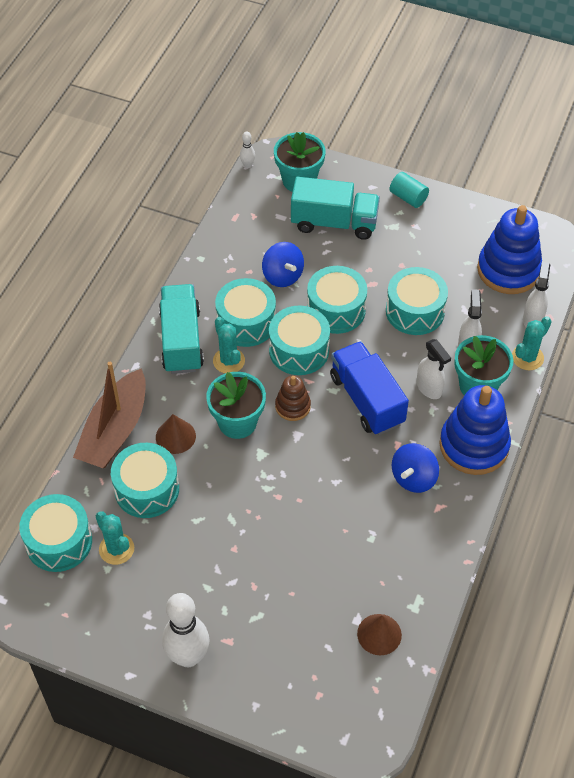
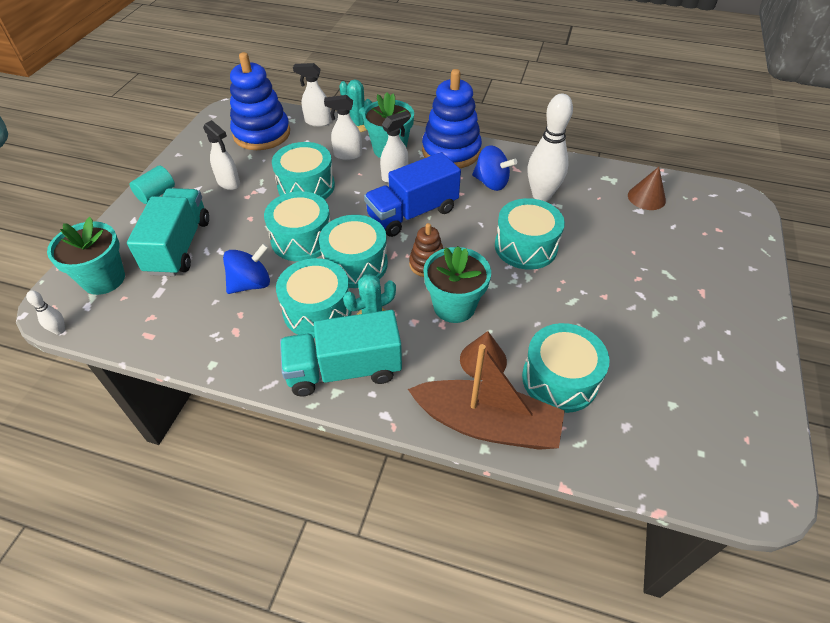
camera: 95 degrees left, 5 degrees down
(59, 541) = (659, 463): turquoise drum -> turquoise drum (525, 246)
(116, 549) = (645, 399): turquoise cactus -> none
(188, 656) = (734, 320): white bowling pin -> white bowling pin (541, 195)
(422, 249) = (229, 183): none -> white spray bottle

